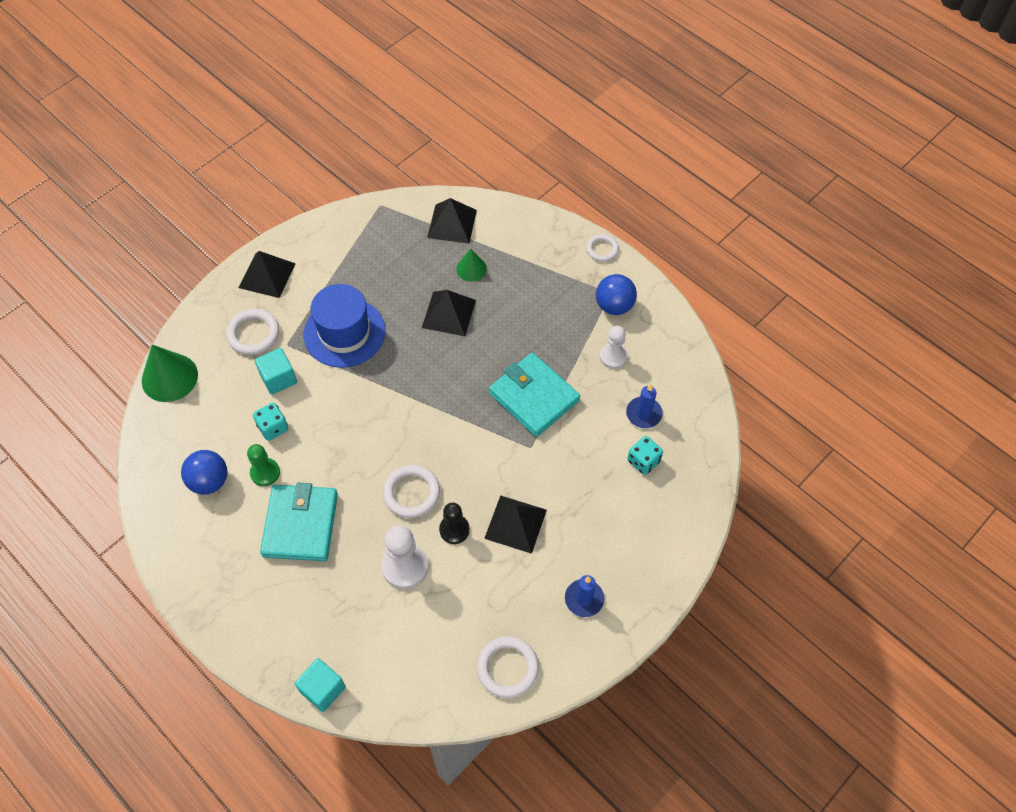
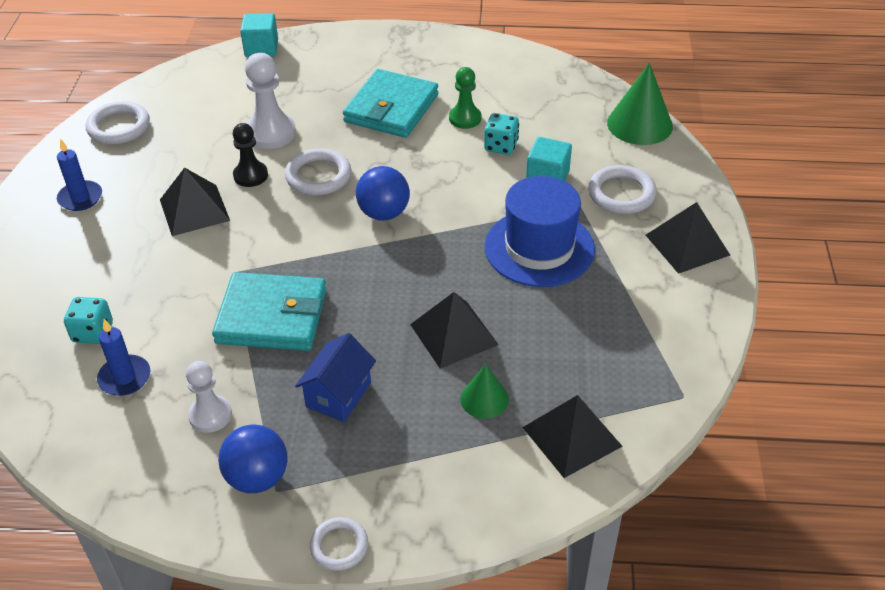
camera: 140 degrees right, 15 degrees down
(209, 481) = (502, 90): blue ball -> blue ball (384, 213)
(300, 525) = (391, 108): turquoise wallet -> turquoise wallet turned 60 degrees clockwise
(539, 322) = (338, 394): none -> blue house

